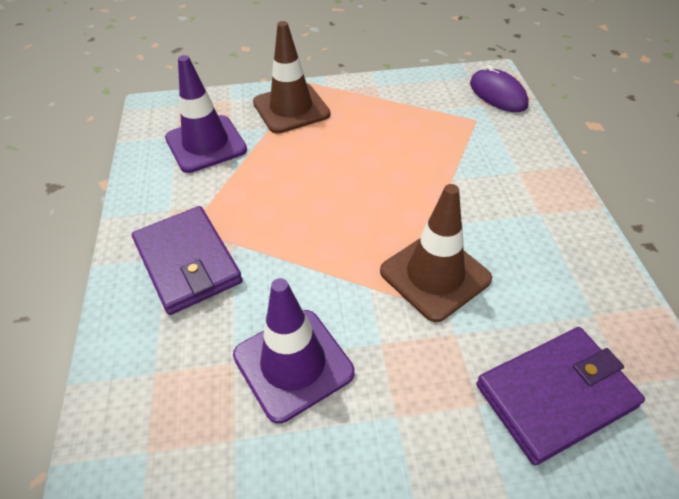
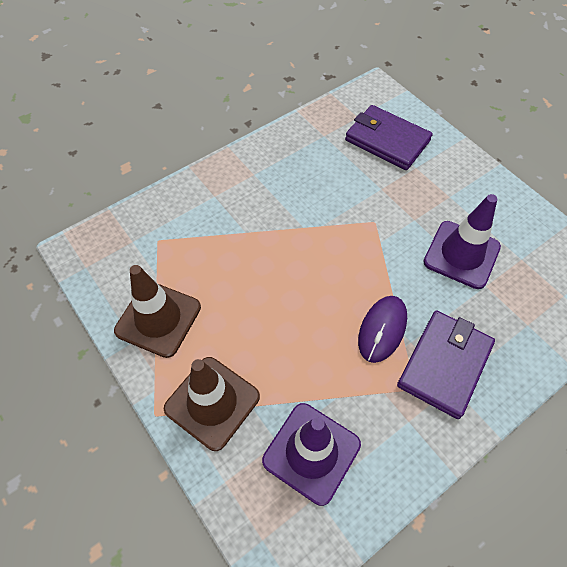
camera: 120 degrees left, 10 degrees up
(435, 275) = (346, 211): brown traffic cone -> brown traffic cone (158, 319)
(498, 94) = (110, 235): purple mouse -> purple mouse (382, 329)

